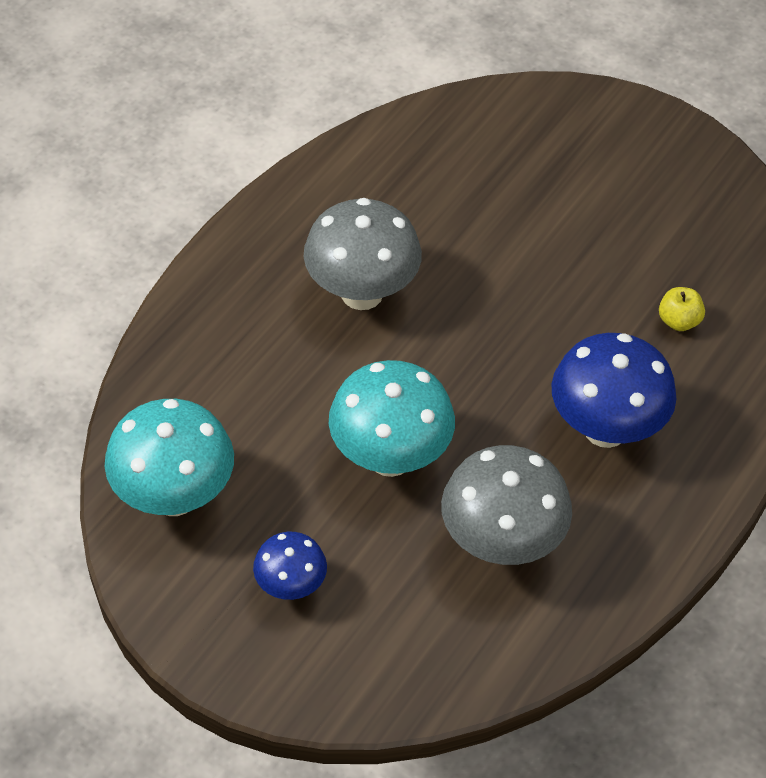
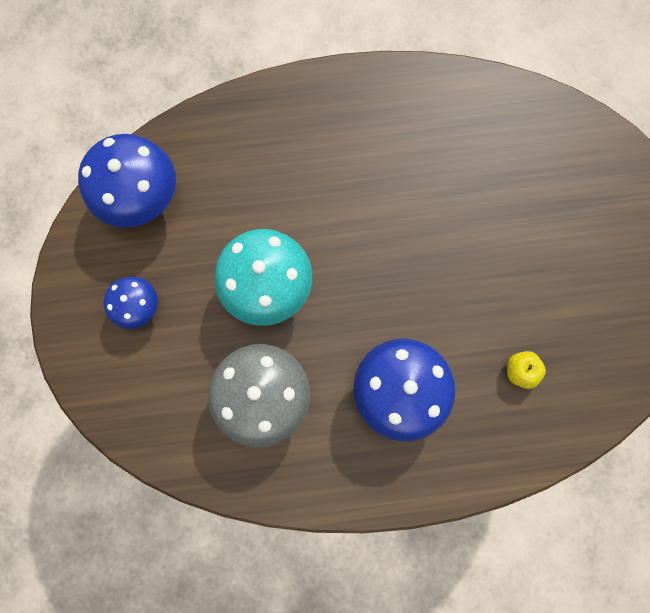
camera: 50 degrees right, 25 degrees up
(174, 496) = (144, 200): turquoise mushroom -> blue mushroom
(362, 293) = (367, 177): grey mushroom -> none

